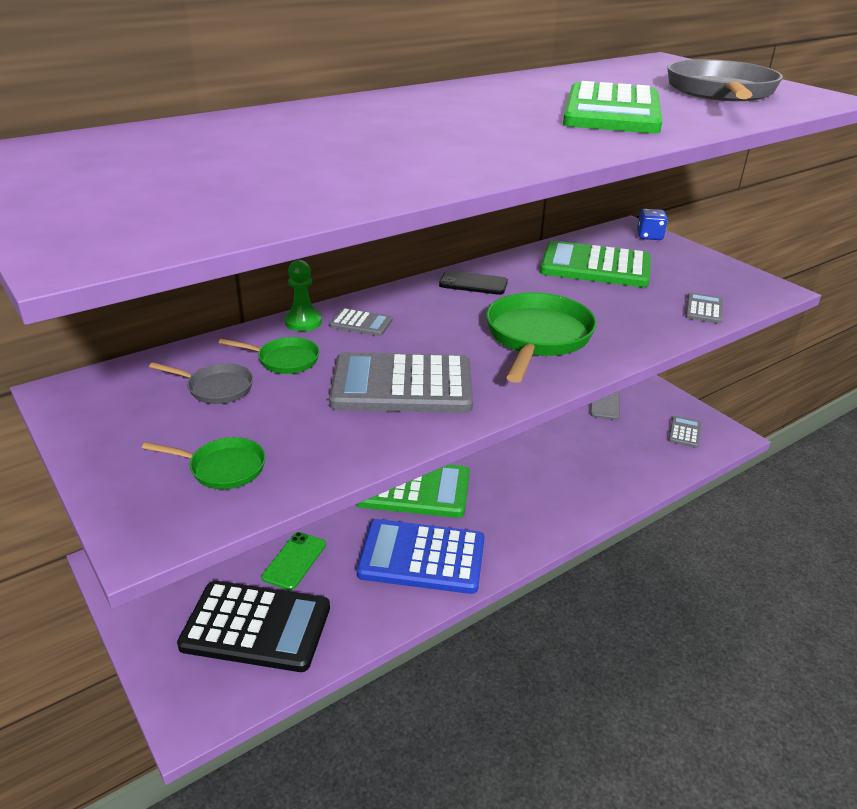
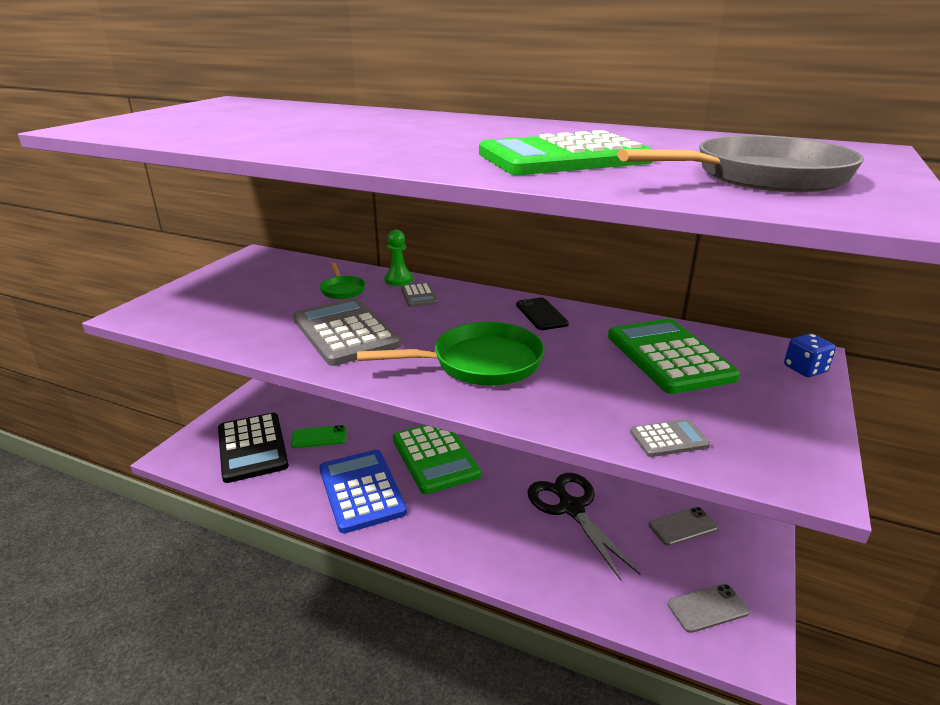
camera: 60 degrees right, 5 degrees down
(216, 388) = (291, 283): grey pan -> none
(222, 468) = (205, 311): green pan -> none
(547, 442) = (571, 508): none -> black scissors
(684, 432) = (708, 608): grey calculator -> grey phone

